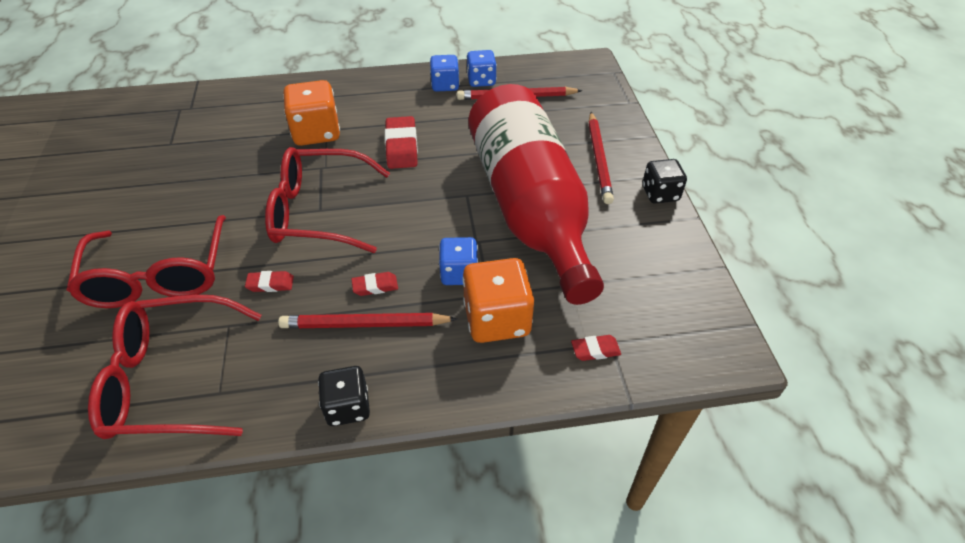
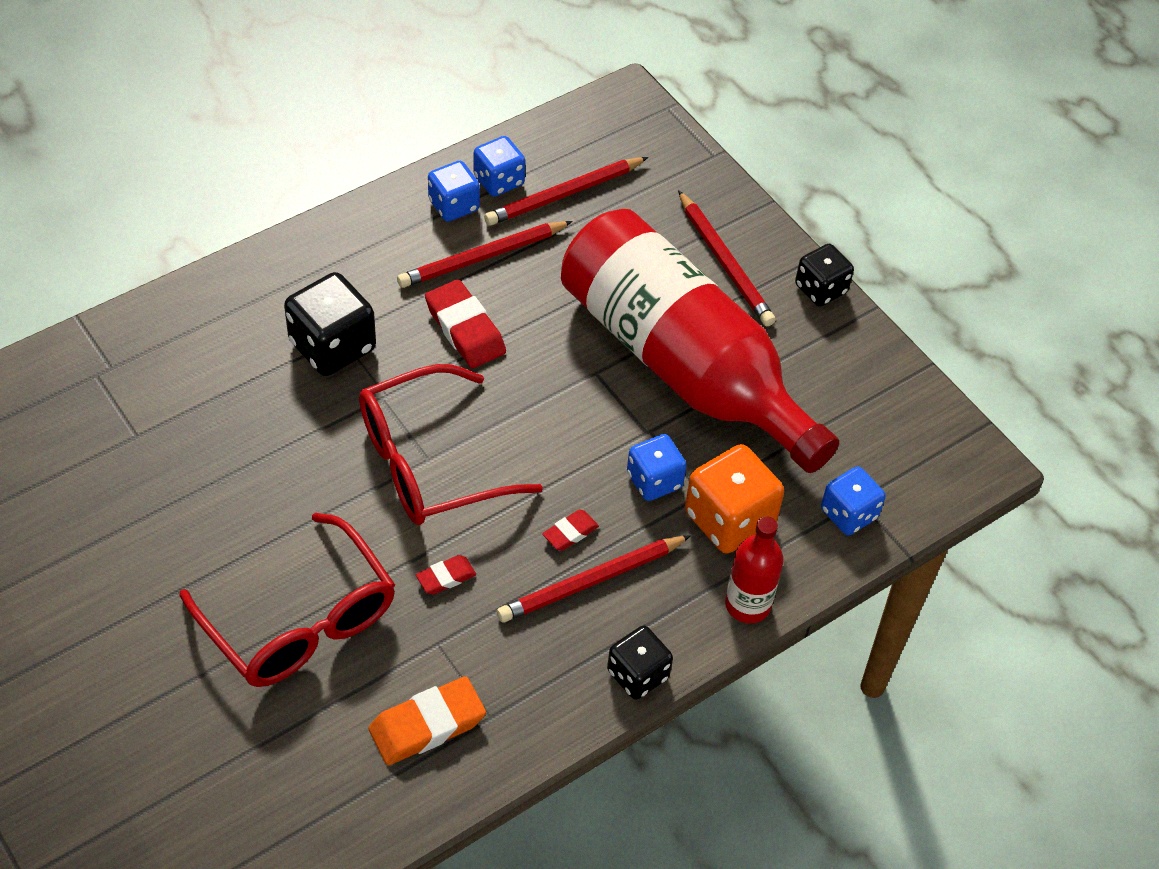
camera: 30 degrees left, 5 degrees up
(172, 379) = (427, 725): red glasses -> orange eraser
(316, 133) = (332, 346): orange dice -> black dice
(442, 114) = (482, 257): none -> red pencil
(470, 388) = (747, 604): none -> red bottle
(595, 350) = (848, 514): red eraser -> blue dice

